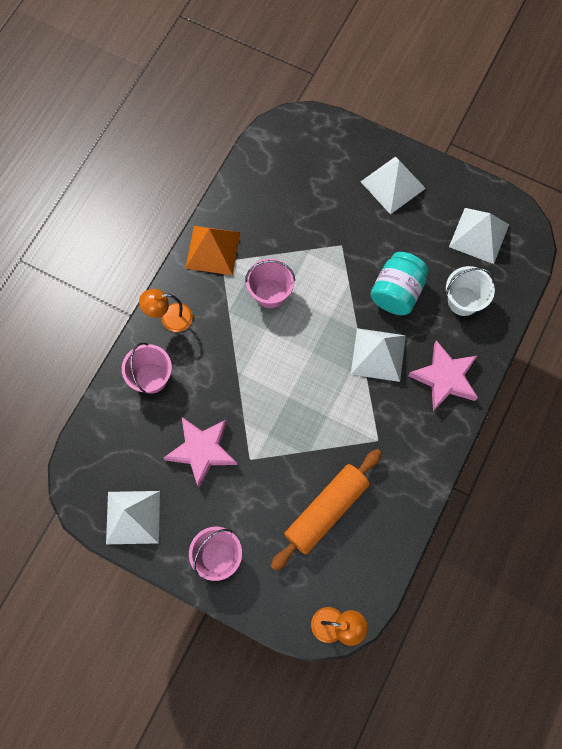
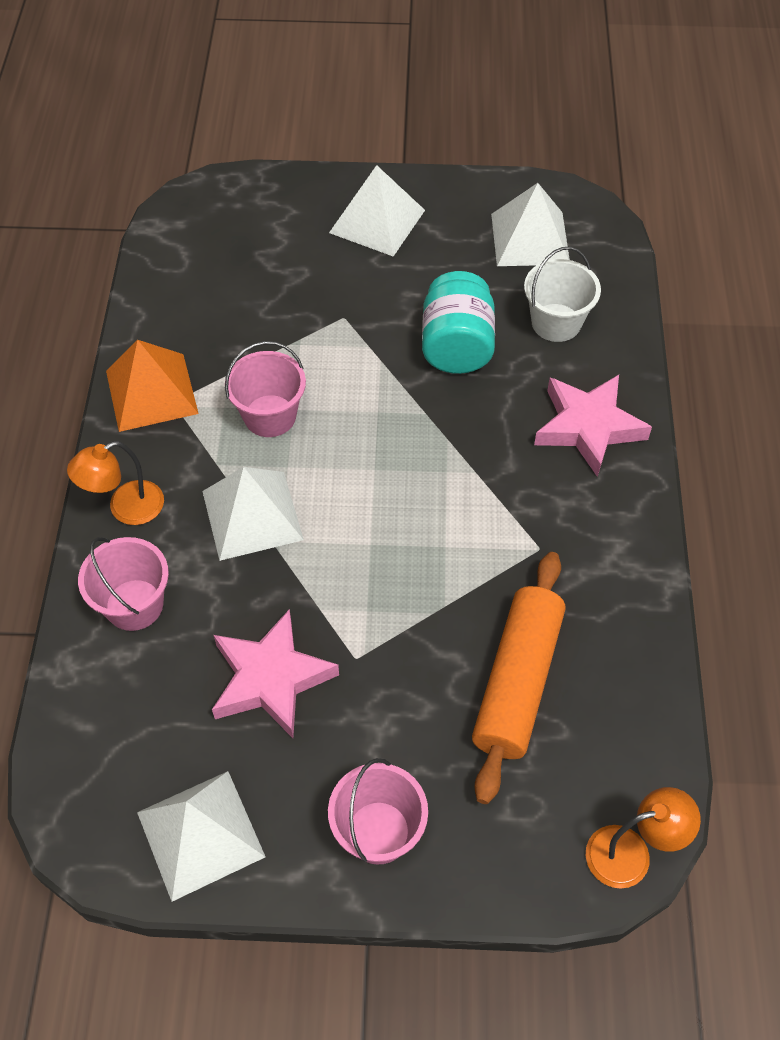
camera: 25 degrees left, 15 degrees down
(378, 354) = (475, 434): white pyramid -> white pyramid (252, 515)

